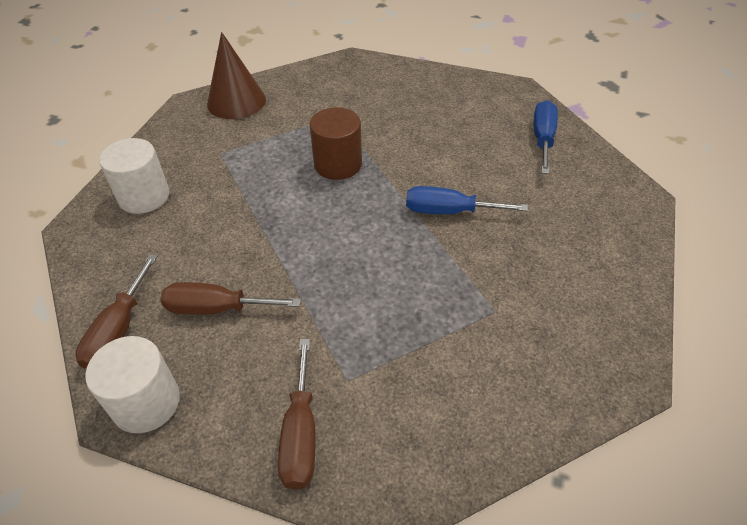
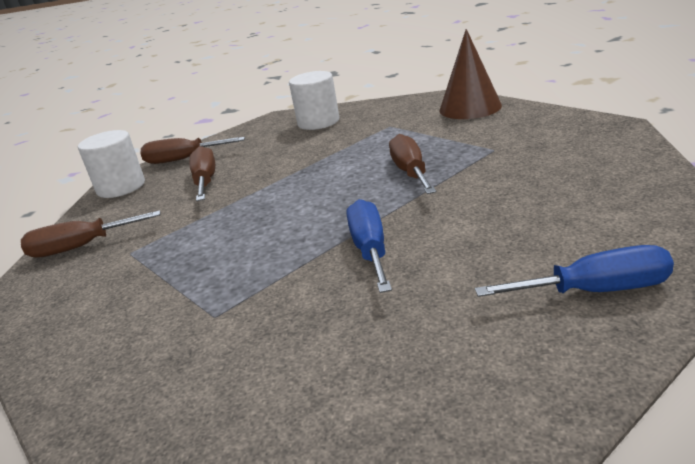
camera: 80 degrees right, 20 degrees down
(338, 164) = (411, 172): brown cylinder -> brown screwdriver

